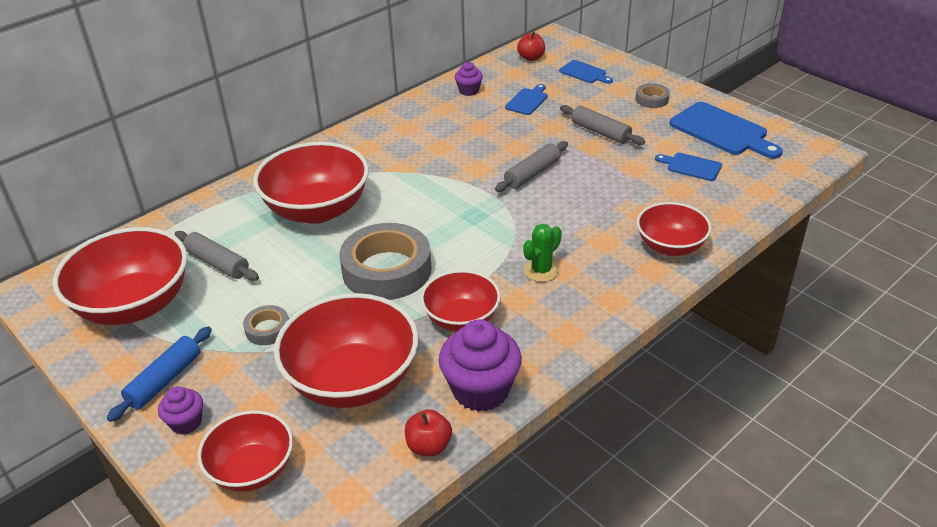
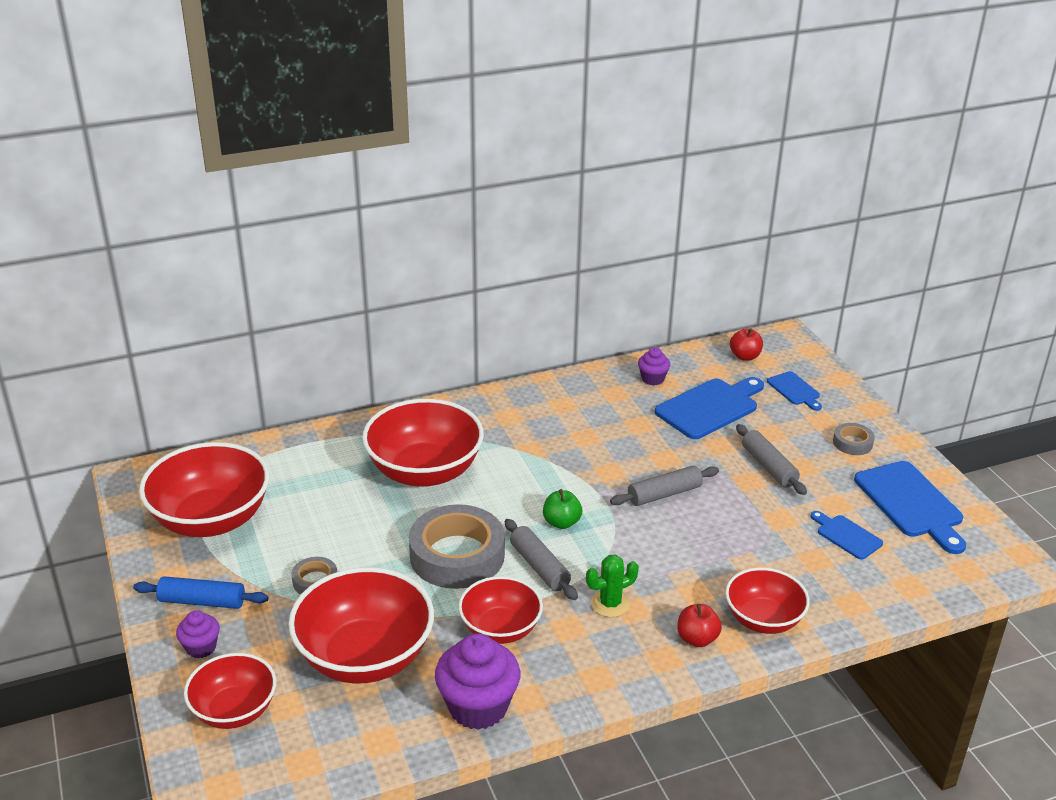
camera: 20 degrees right, 5 degrees down
(164, 380) = (202, 601): blue rolling pin -> blue rolling pin turned 45 degrees clockwise
(218, 263) = (304, 500): grey rolling pin -> grey rolling pin (539, 567)
(429, 446) = (399, 744): red apple -> red apple (697, 639)
(461, 218) = (561, 522): none -> green apple
(527, 101) = (710, 407): blue cutting board -> blue cutting board, size x1.84

